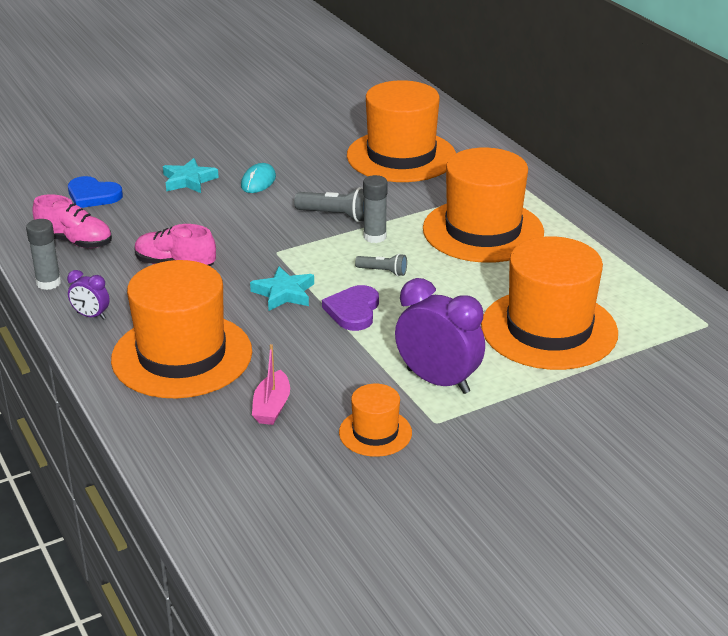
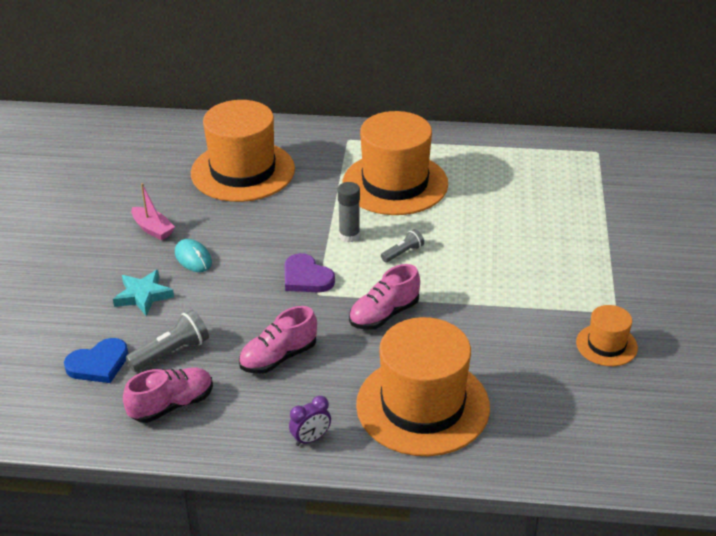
camera: 55 degrees left, 5 degrees up
(48, 283) = (227, 448): grey glue stick -> none
(272, 407) = (534, 383): pink boat -> pink boat (153, 229)
(284, 293) = (384, 314): turquoise star -> pink shoe
(337, 216) = (297, 240): grey flashlight -> grey flashlight (171, 352)
(353, 310) = (442, 290): purple heart -> purple heart (306, 277)
(438, 381) = (567, 289): purple clock -> none
(549, 329) = (547, 214): orange hat -> none

